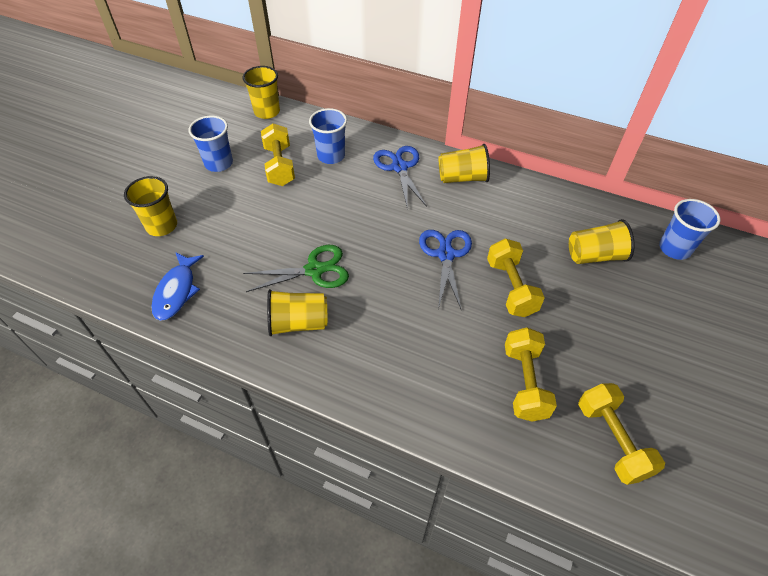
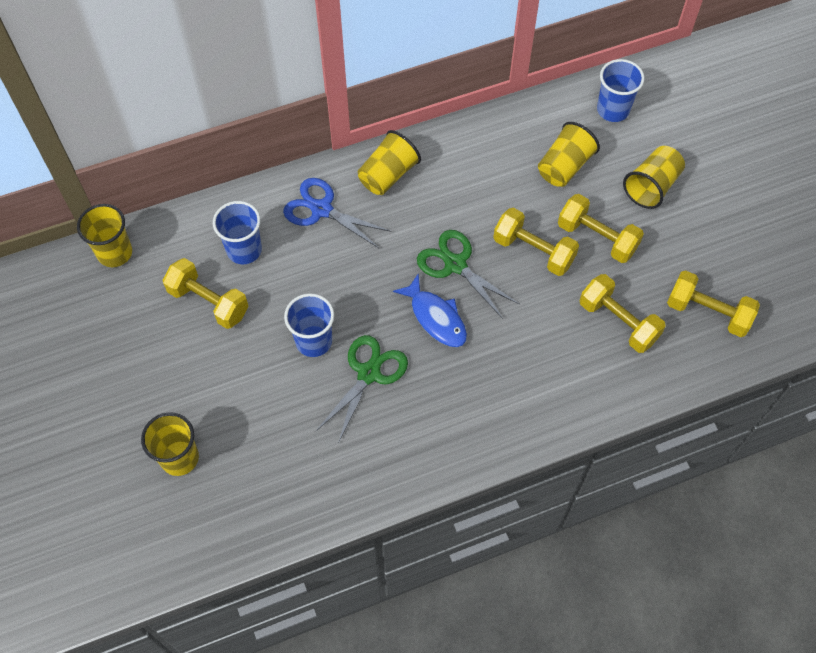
camera: 45 degrees left, 10 degrees up
(176, 291) = (278, 498): blue fish -> blue fish (436, 317)
(218, 163) = (145, 350): blue cup -> blue cup (314, 341)
(298, 323) = (411, 428): yellow cup -> yellow cup (651, 186)
(445, 254) = (455, 265): blue scissors -> green scissors
(570, 316) = (597, 238): none -> yellow dumbbell

